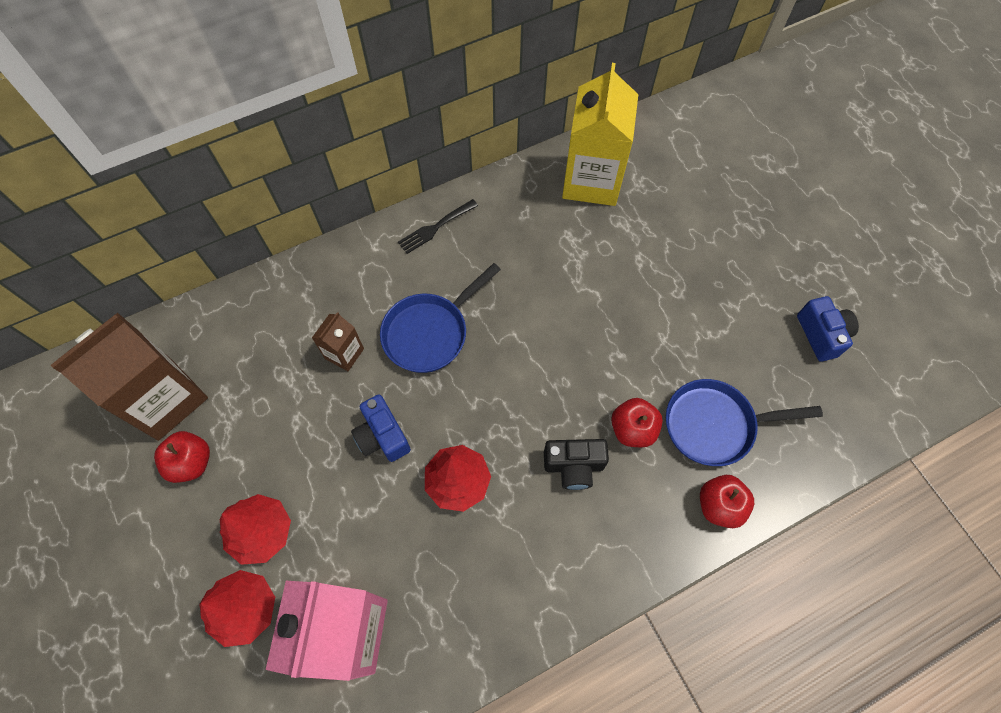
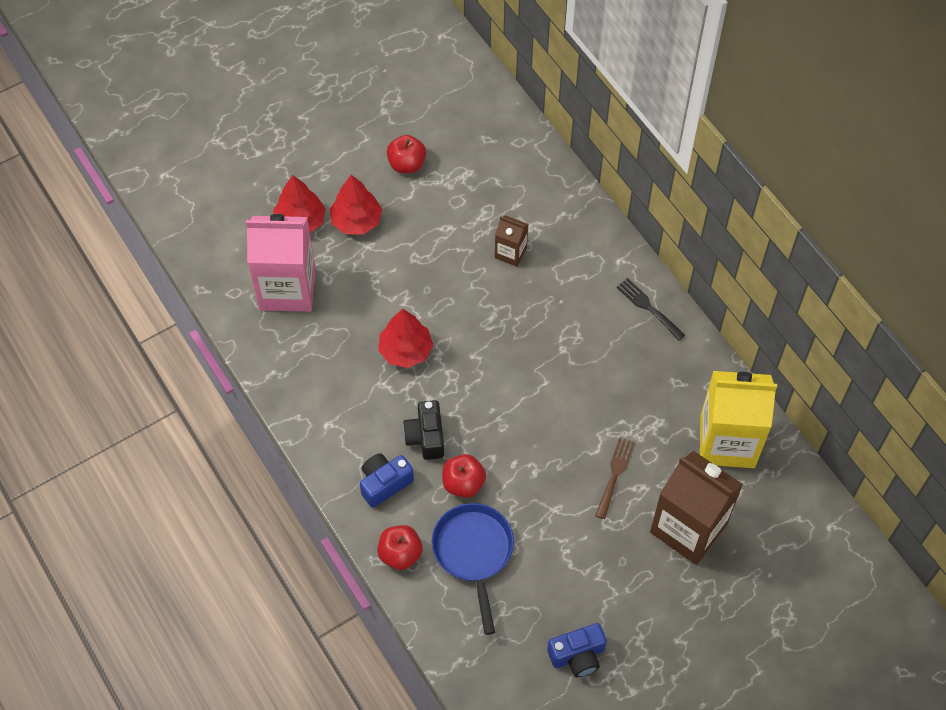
camera: 85 degrees right, 5 degrees down
(165, 399) = (456, 135): brown carton -> brown carton (688, 528)
(382, 436) = (439, 291): blue camera -> blue camera (384, 483)
(430, 332) = (538, 315): blue pan -> none
(624, 280) = (615, 474): none -> brown fork

